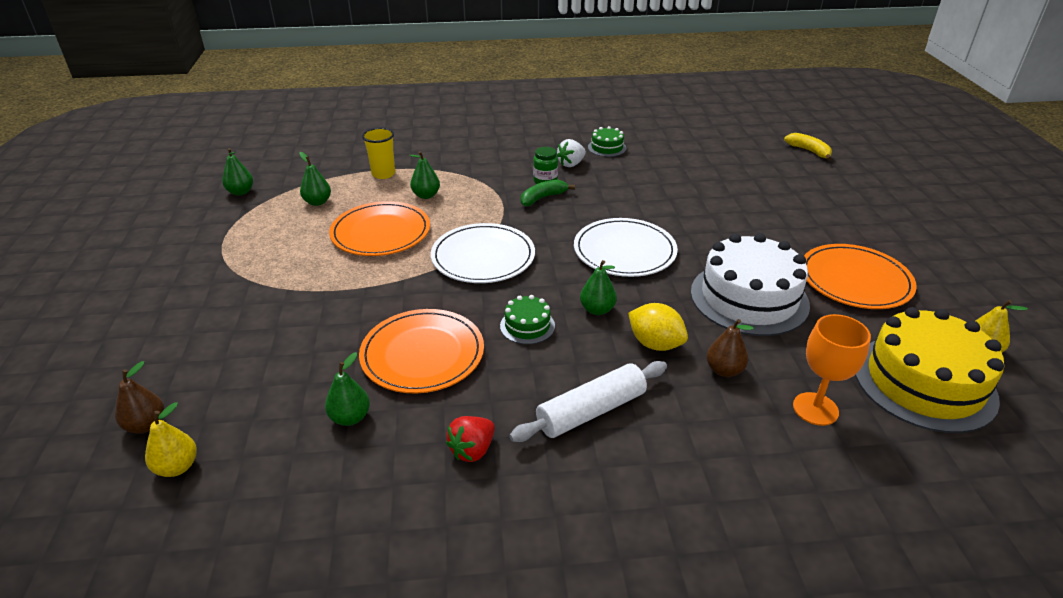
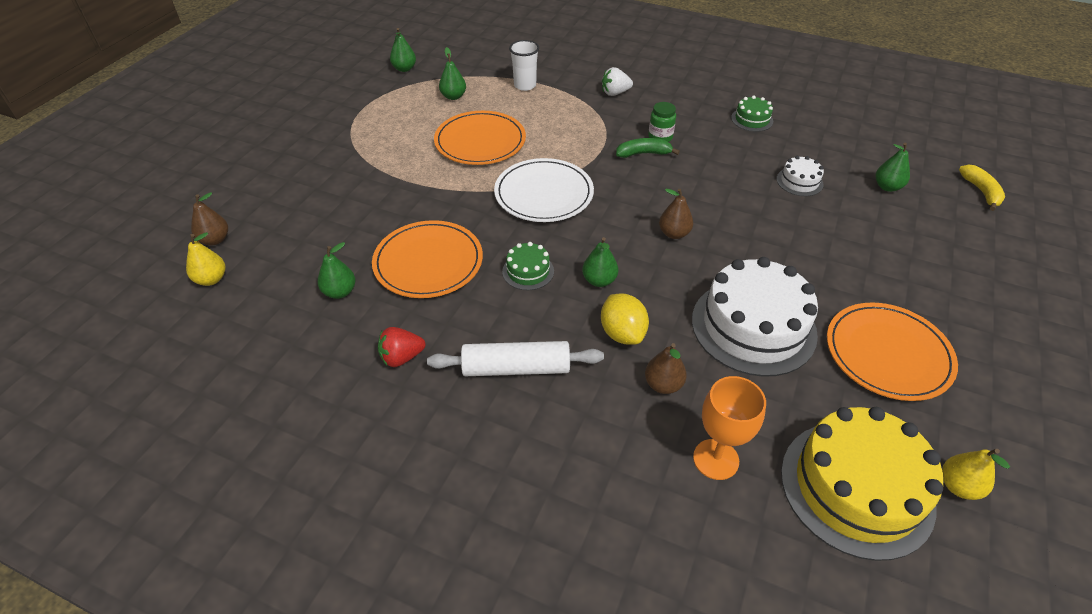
camera: 30 degrees right, 10 degrees up
(383, 174) = (525, 85): yellow cup -> white cup
(426, 195) = (543, 118): green pear -> green pear (887, 187)
(571, 164) = (700, 126): white strawberry -> white strawberry (615, 93)
(624, 251) = (674, 233): white plate -> brown pear
(683, 182) = (799, 181): none -> white cake

